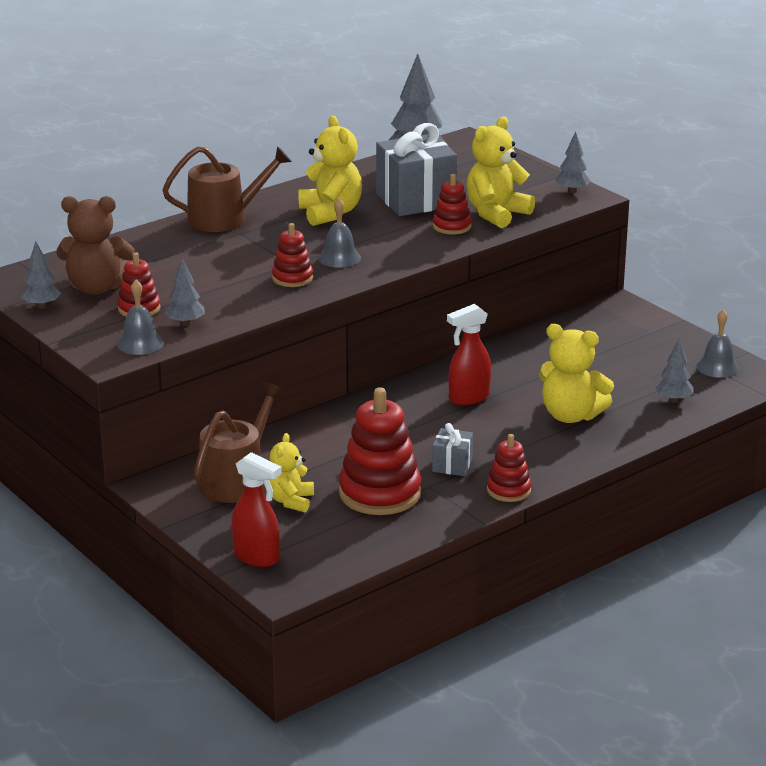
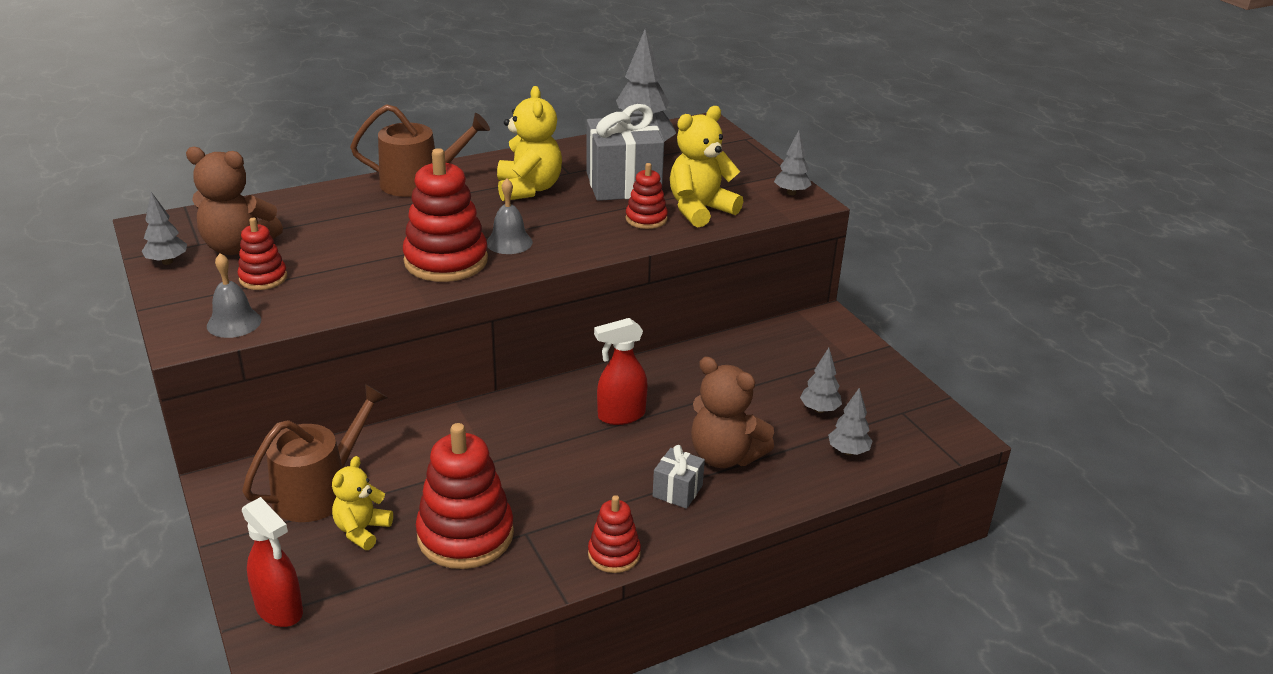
camera: 10 degrees right, 5 degrees up
(185, 323) = (299, 303): grey tree -> grey tree (819, 410)
(292, 278) = (446, 261): red stacking toy -> red stacking toy, size x1.85
(452, 465) = (564, 506): grey gift -> grey gift (677, 491)
(571, 415) = (724, 456): yellow teddy bear -> brown teddy bear
(717, 367) = (910, 413): grey bell -> none

